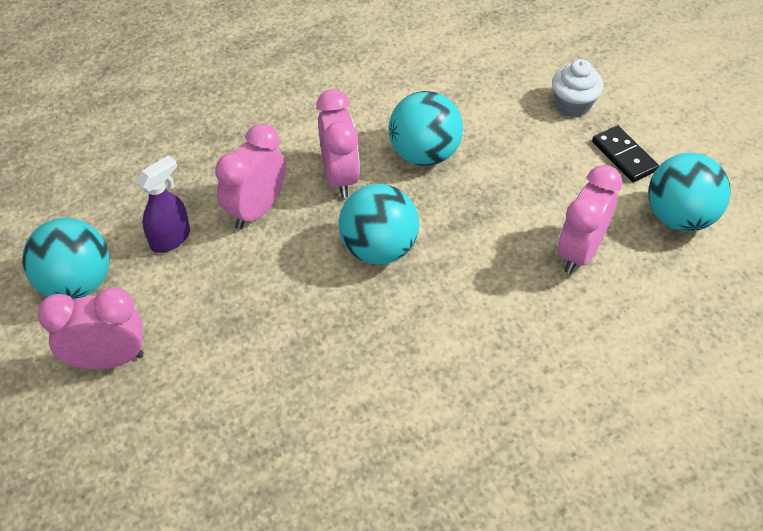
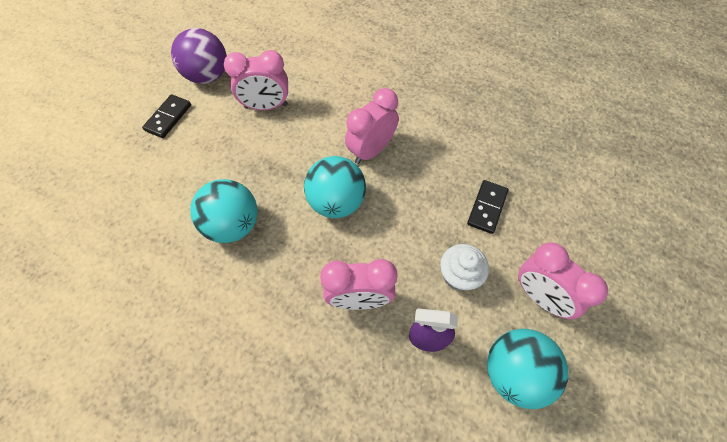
camera: 125 degrees left, 10 degrees up
(243, 388) = (487, 207): none -> black domino
(340, 177) = (290, 264): pink clock -> pink clock (371, 150)
(572, 105) = (129, 164): white cupcake -> white cupcake (459, 275)
(679, 217) = (208, 76): turquoise ball -> purple ball

